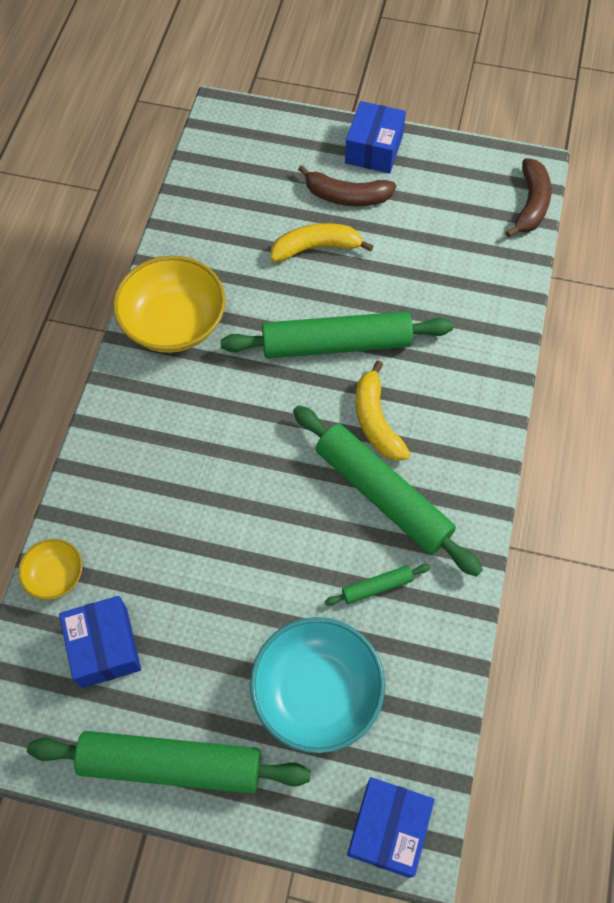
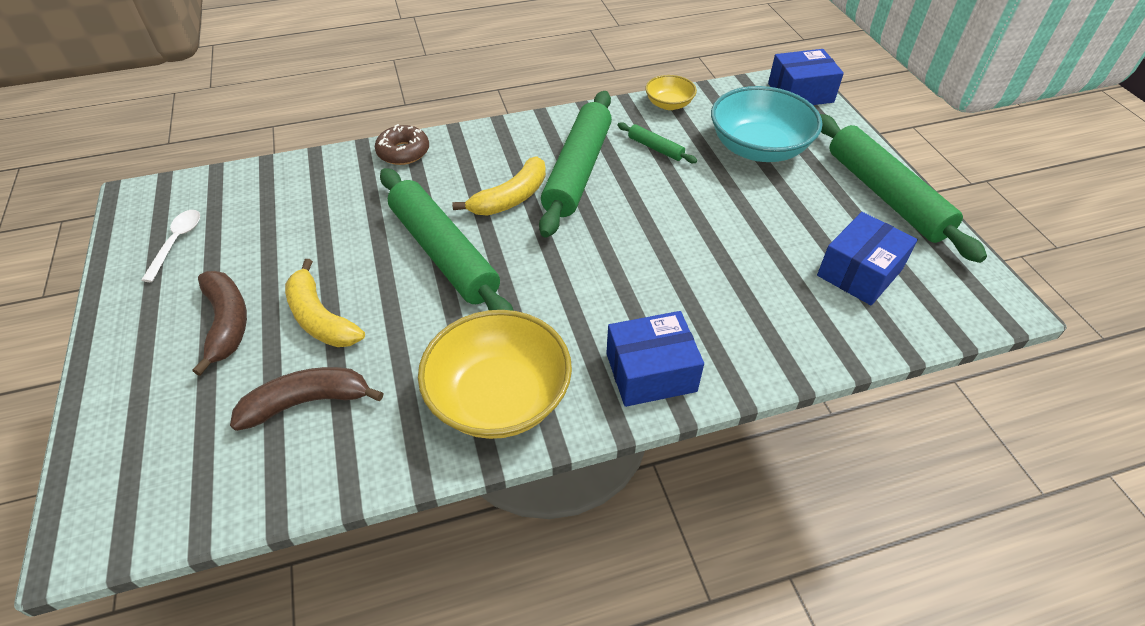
camera: 120 degrees left, 15 degrees down
(55, 575) = (845, 340): yellow bowl -> yellow bowl (669, 104)
(374, 149) = (135, 329): blue box -> blue box (651, 372)
(457, 183) = (177, 242): none -> white spoon
(495, 364) = (403, 152): none -> brown donut
(530, 205) = (193, 184): brown banana -> brown banana (307, 402)

